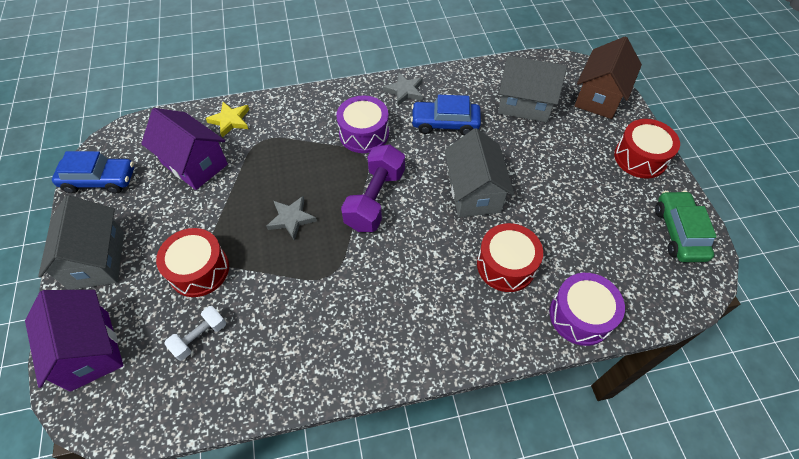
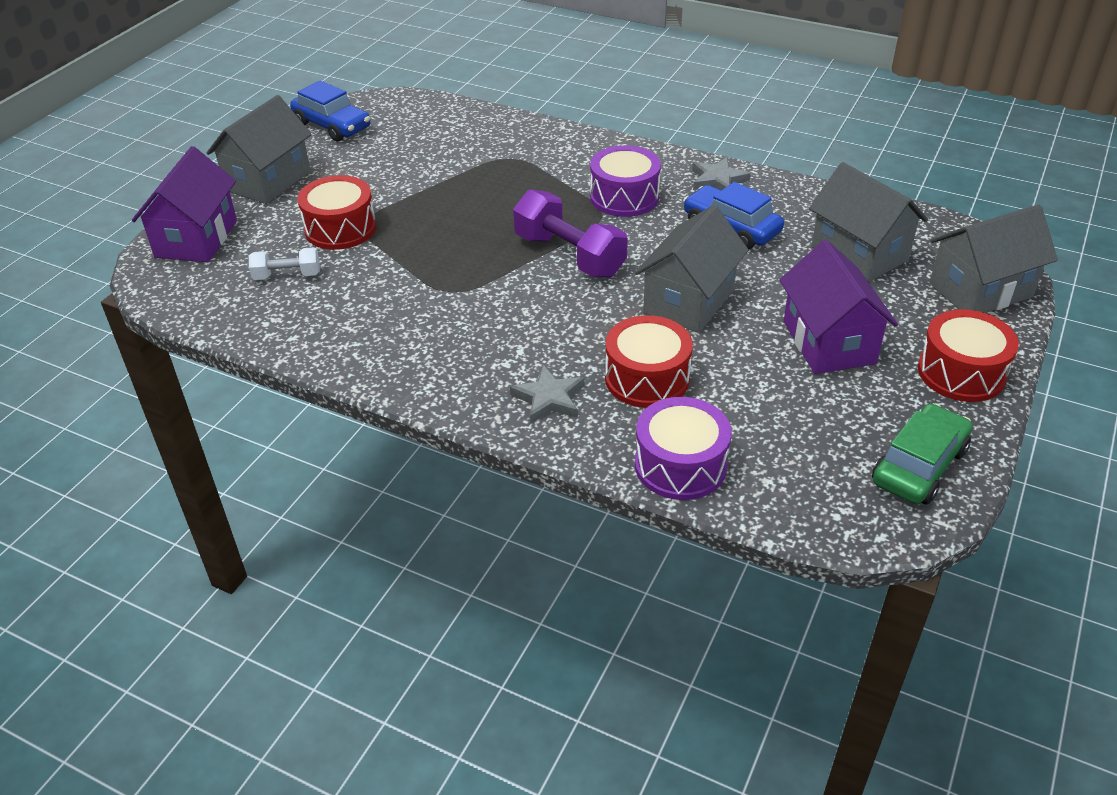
camera: 40 degrees right, 15 degrees down
(195, 164) = (426, 149): purple house -> purple house (829, 342)
(230, 120) = (498, 129): yellow star -> none
(291, 219) = (466, 231): grey star -> grey star (549, 398)
(375, 199) = (569, 255): purple dumbbell -> purple dumbbell turned 75 degrees clockwise
(599, 97) = (980, 290): brown house -> grey house

